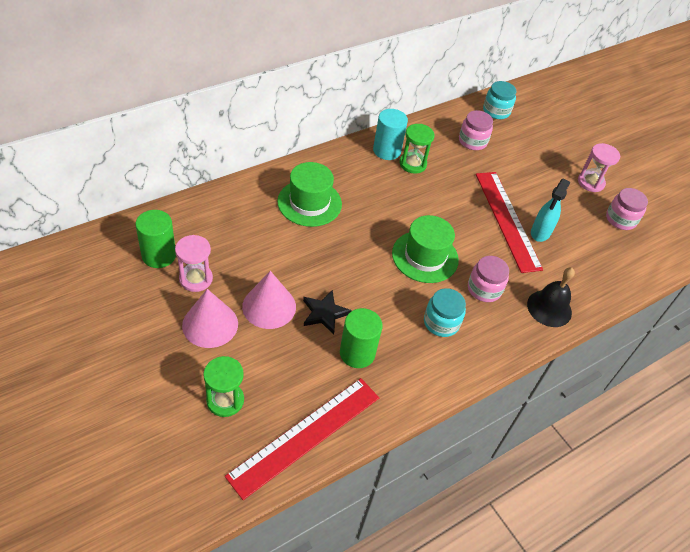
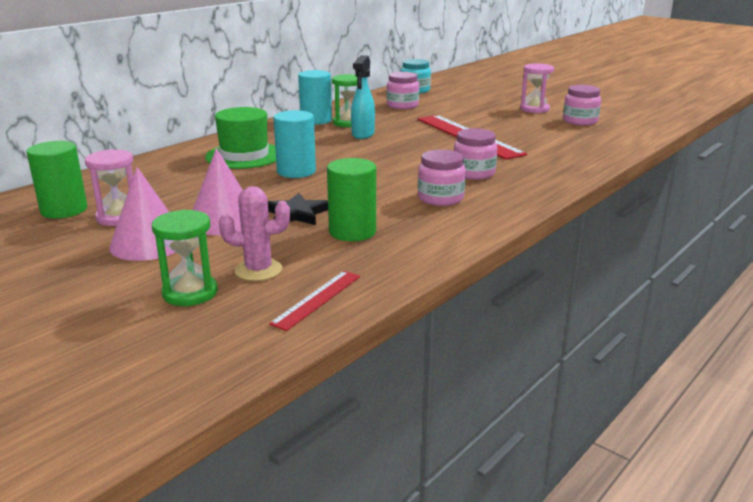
camera: 10 degrees left, 25 degrees down
(276, 386) = (258, 270): none -> pink cactus
(305, 436) = (317, 299): red ruler -> red ruler, size x0.50
(343, 243) = (296, 171): none -> turquoise cylinder
(425, 256) = (394, 165): green hat -> none
(441, 322) = (440, 198): turquoise jar -> pink jar
(540, 233) = (507, 137): turquoise spray bottle -> turquoise spray bottle (363, 135)
(549, 308) = (552, 173): black bell -> none

